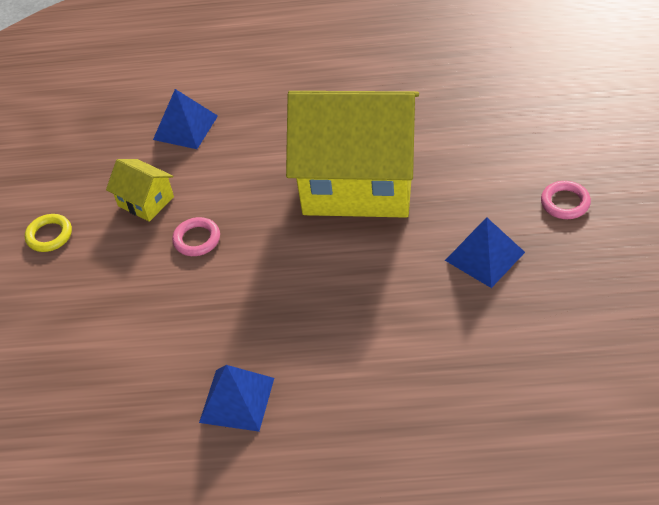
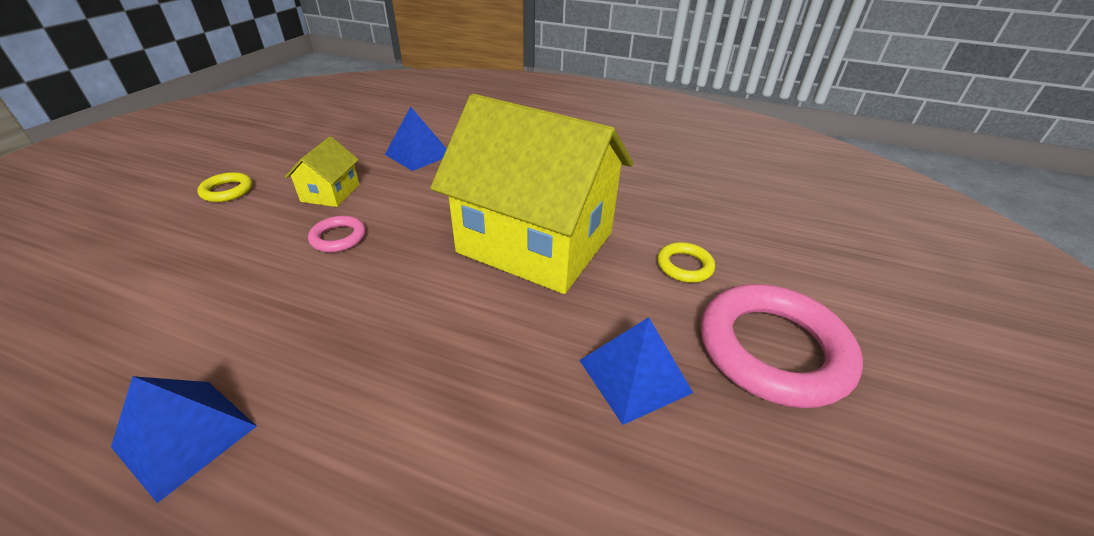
camera: 15 degrees right, 10 degrees down
(146, 201) = (330, 193): yellow house -> yellow house turned 45 degrees clockwise
(483, 158) = (684, 266): none -> yellow ring
(565, 203) = (772, 349): pink ring -> pink ring, size x2.18

